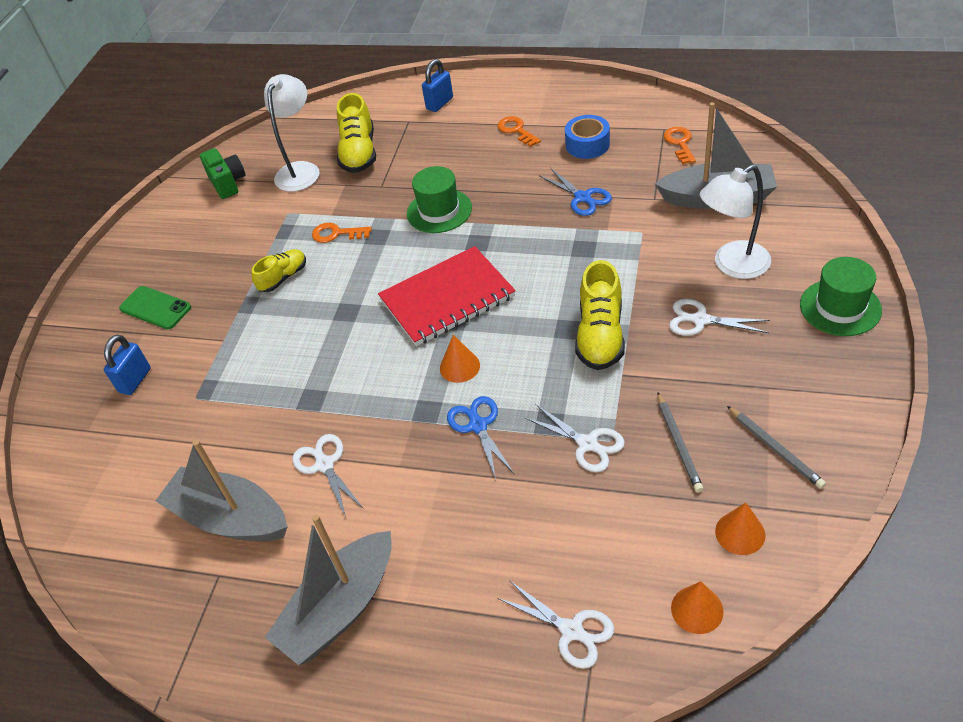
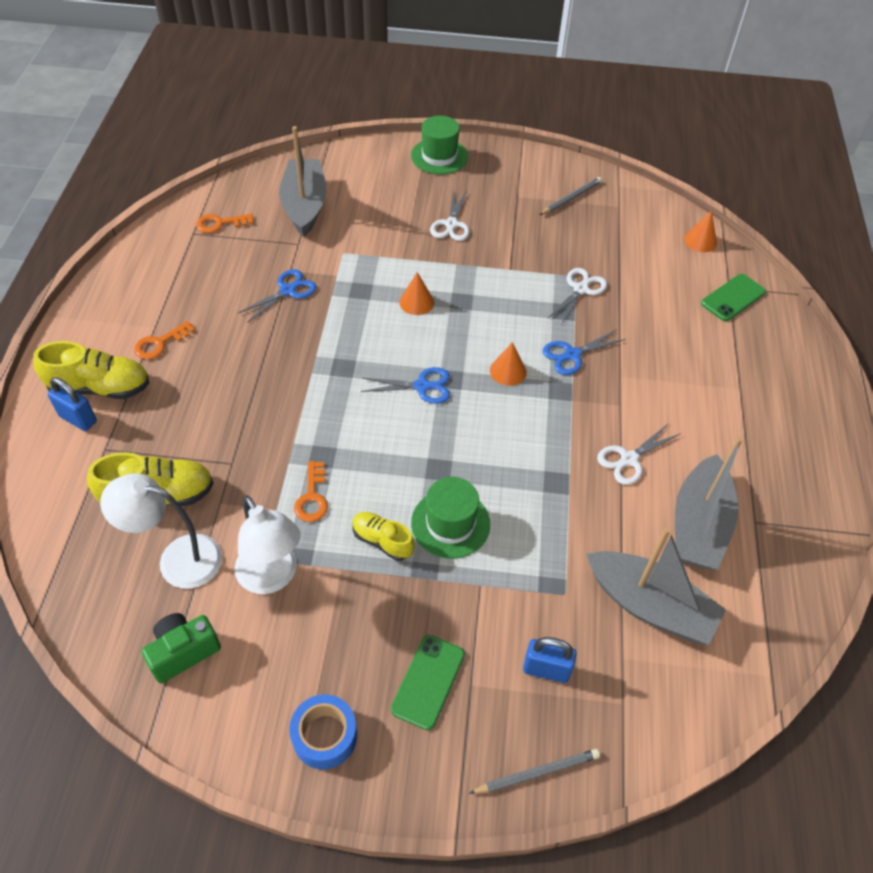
camera: 105 degrees left, 5 degrees up
(340, 608) = (757, 428): grey boat -> grey boat (649, 606)
(439, 211) = (288, 403): green hat -> green hat (450, 523)
(447, 298) = (422, 386): red notebook -> blue scissors
(571, 630) = (733, 298): white scissors -> green phone
(587, 145) = (203, 287): blue tape -> blue tape (325, 736)
(600, 335) = (468, 281): yellow shoe -> yellow shoe (100, 388)
(679, 444) = (573, 242): grey pencil -> grey pencil (537, 772)
(732, 265) = (390, 204): white lamp -> white lamp (272, 577)
(740, 533) = (641, 219): orange cone -> orange cone (416, 302)

